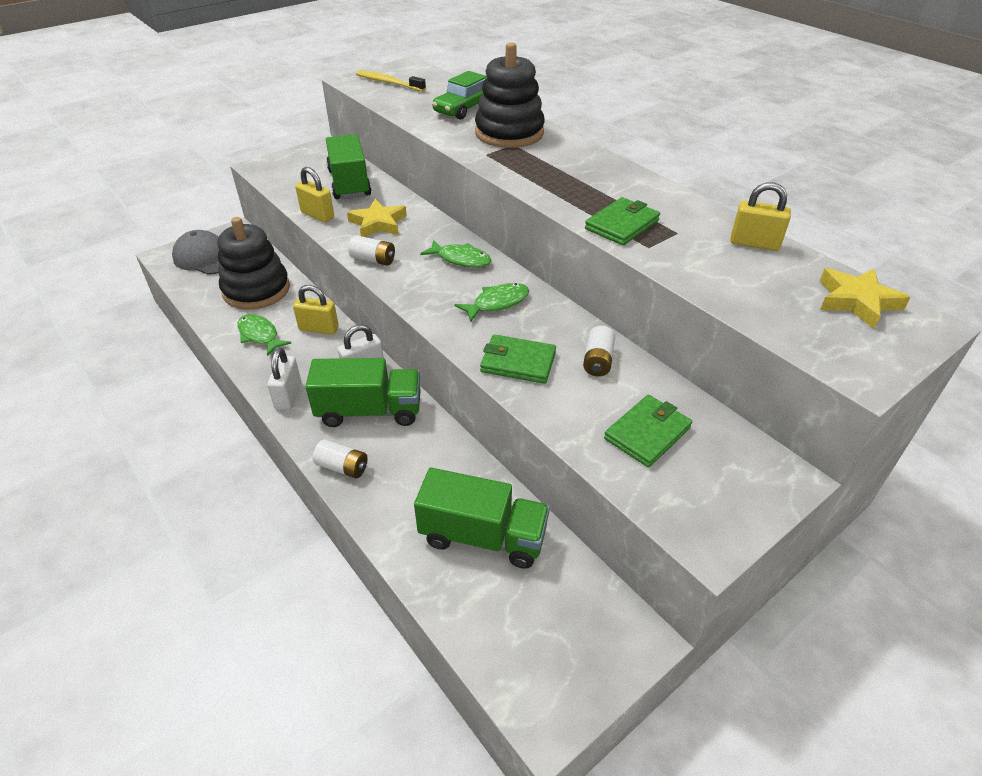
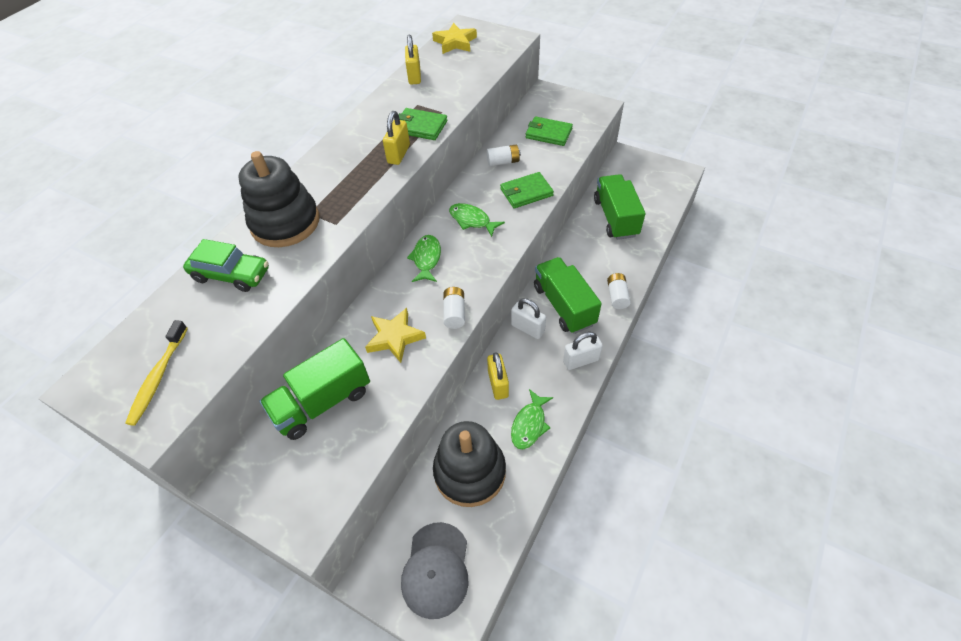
camera: 110 degrees left, 10 degrees up
(317, 215) = (399, 396): yellow padlock -> yellow padlock (399, 154)
(518, 362) = (526, 192): green wallet -> green wallet turned 75 degrees clockwise

